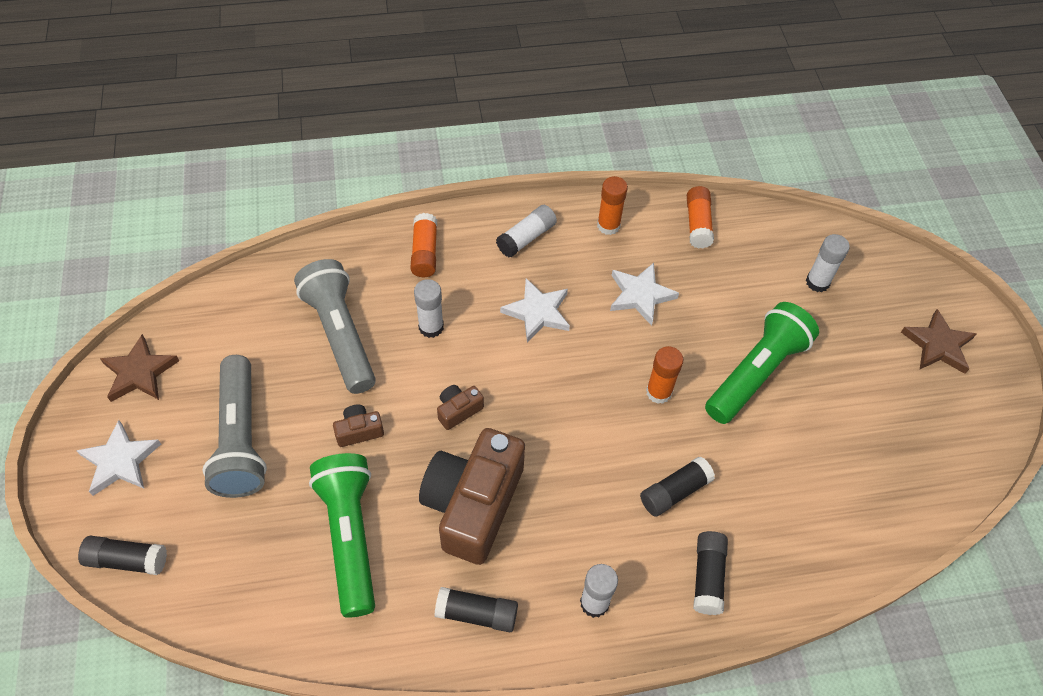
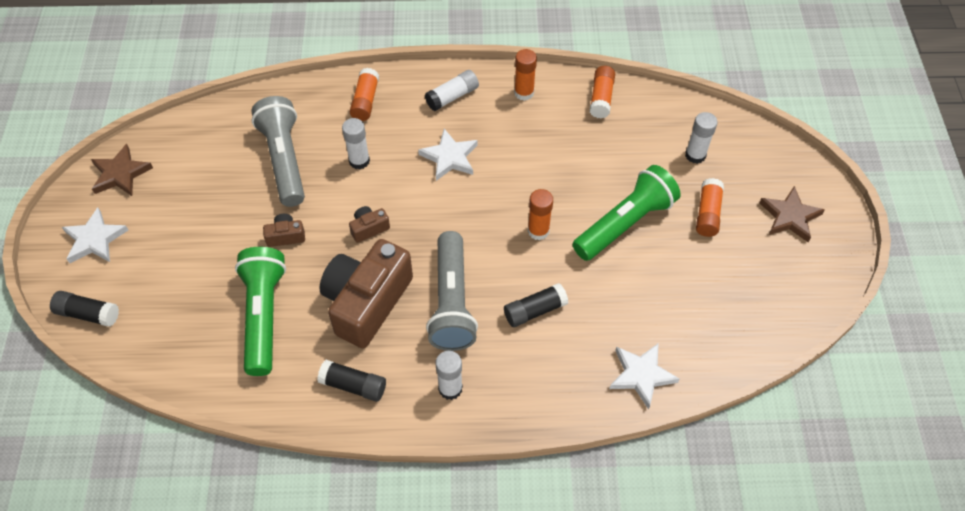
camera: 10 degrees right, 0 degrees up
(240, 438) = (191, 232): grey flashlight -> grey flashlight (451, 302)
(640, 295) = (539, 152): white star -> white star (641, 375)
(708, 576) = (548, 379): black glue stick -> none
(846, 351) = (707, 213): none -> orange glue stick

